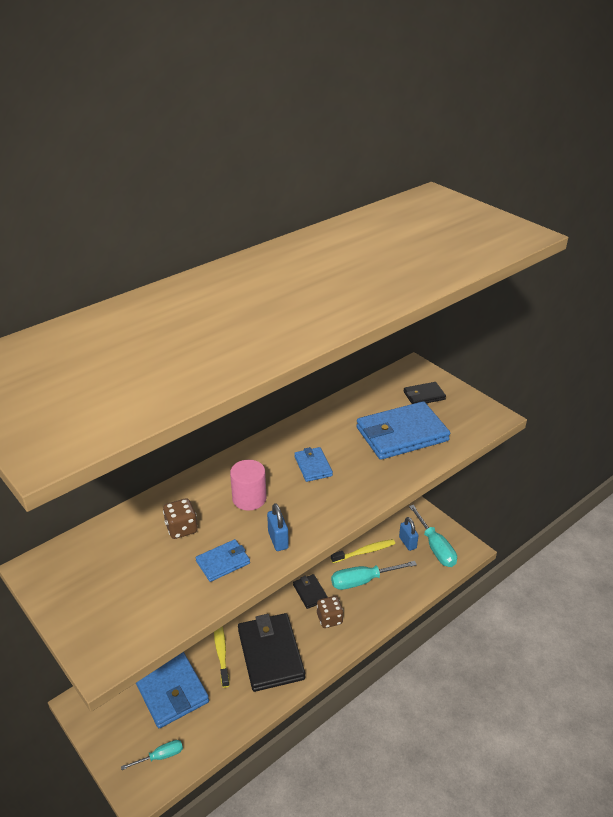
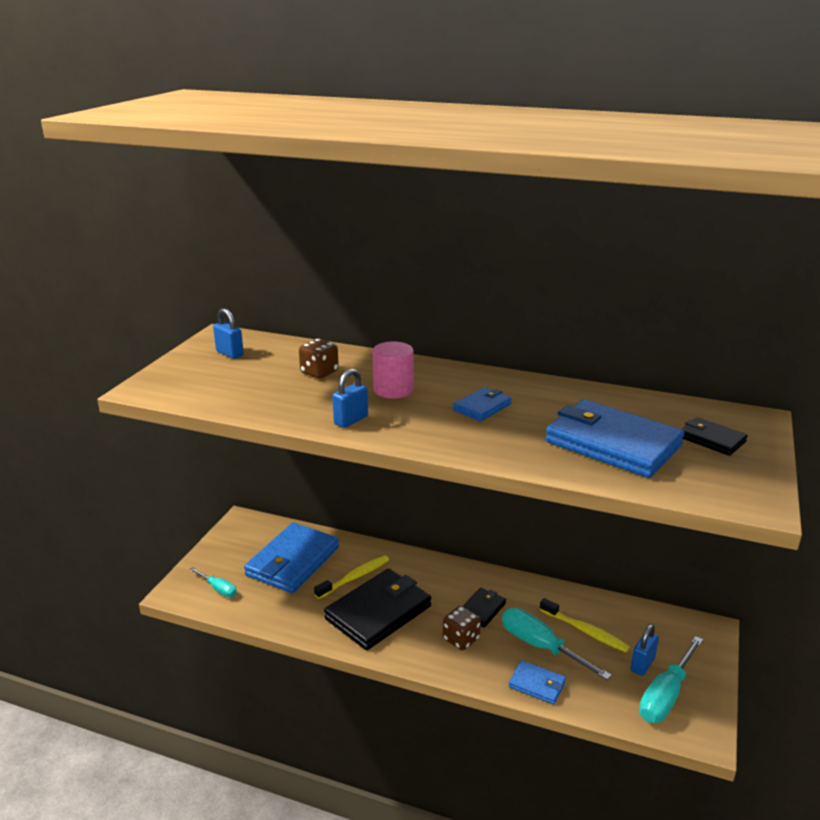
camera: 60 degrees right, 10 degrees down
(86, 574) = (229, 353): none -> blue padlock
(223, 562) = (295, 403): blue wallet -> blue wallet (537, 684)

